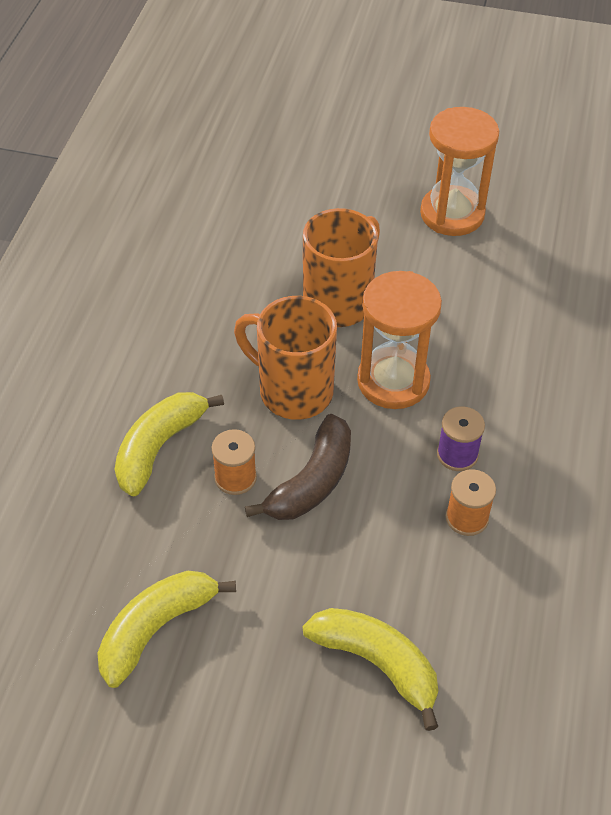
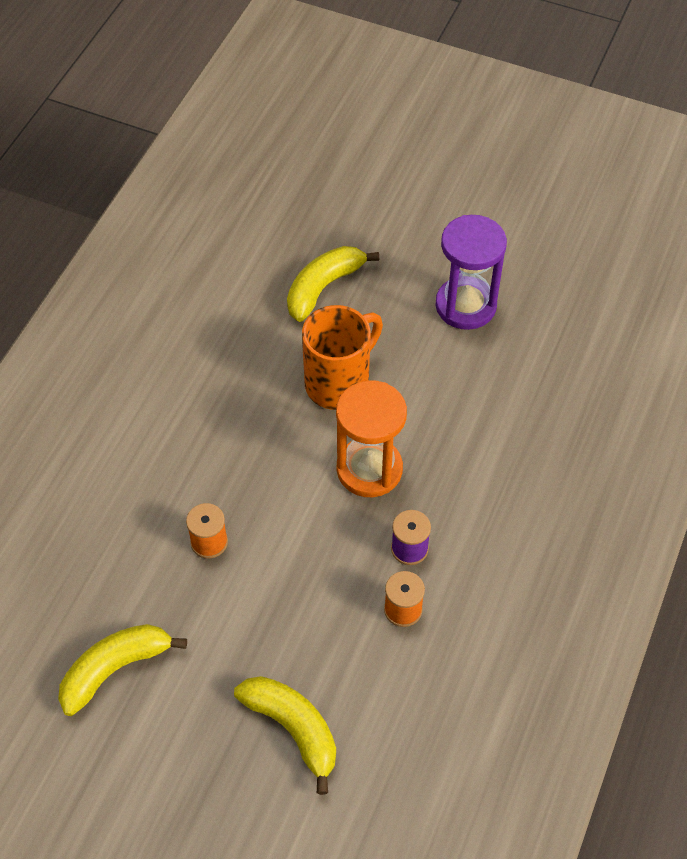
camera: 10 degrees right, 5 degrees up
(159, 447) = (149, 504): yellow banana -> yellow banana (323, 287)
(293, 391) = (277, 466): orange mug -> none
(312, 481) = (275, 555): brown banana -> none
(452, 214) = (465, 305): orange hourglass -> purple hourglass

